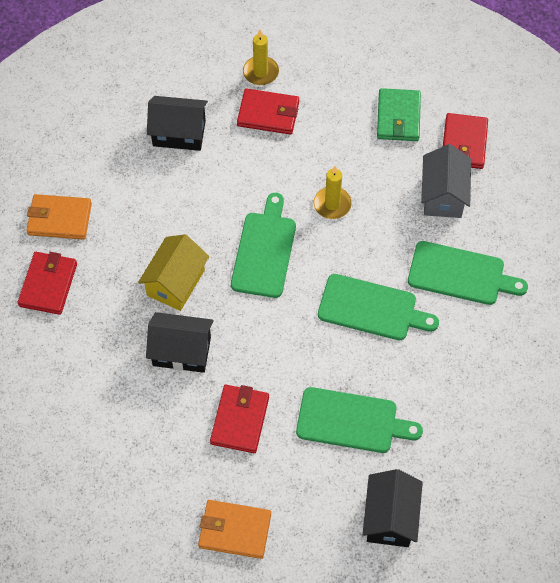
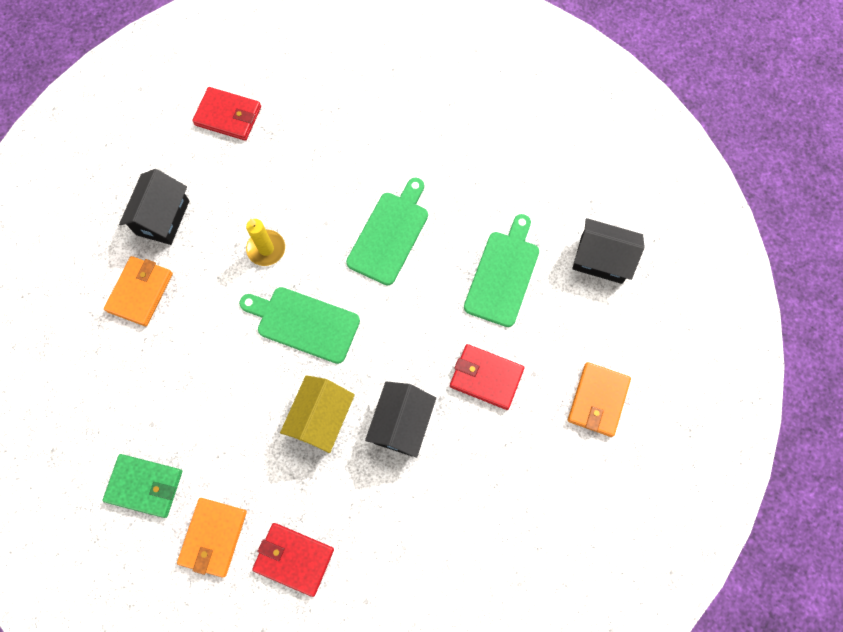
camera: 80 degrees left, 10 degrees up
(176, 283) = (321, 418): yellow house -> yellow house turned 75 degrees clockwise
(179, 133) = (138, 389): black house -> black house (163, 217)
(260, 72) = (85, 291): yellow candle -> none
(268, 114) = (140, 292): red wallet -> orange wallet
(398, 117) = (181, 168): green wallet -> green wallet (145, 486)
(443, 195) = (281, 146): grey house -> none
(460, 274) = (370, 149): green cutting board -> none

